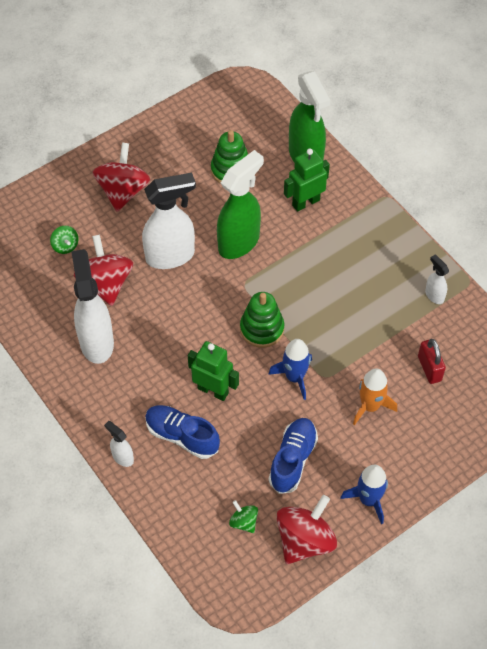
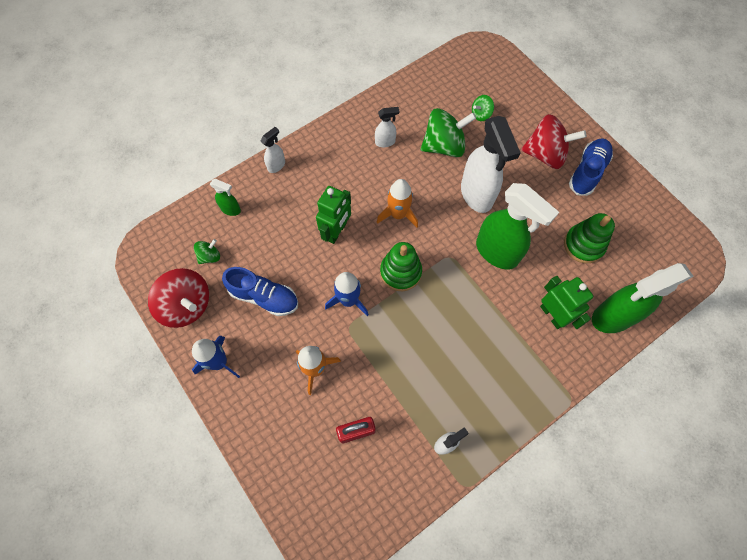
camera: 90 degrees right, 10 degrees up
(96, 342) = (385, 142): white spray bottle -> white spray bottle, size x0.47
(106, 283) = (444, 146): red spinning top -> green spinning top
(182, 436) = (293, 208): blue shoe -> blue shoe (587, 172)
(182, 504) = (231, 209): none -> green spray bottle
(193, 330) = (398, 214): none -> orange rocket

